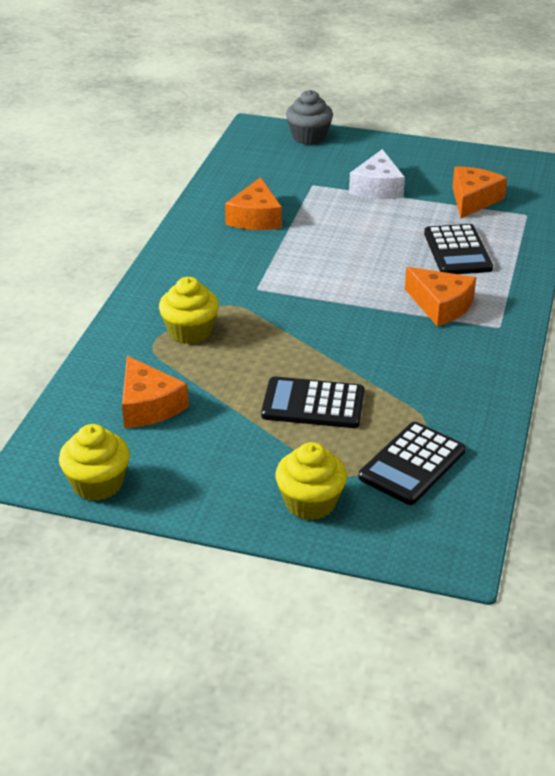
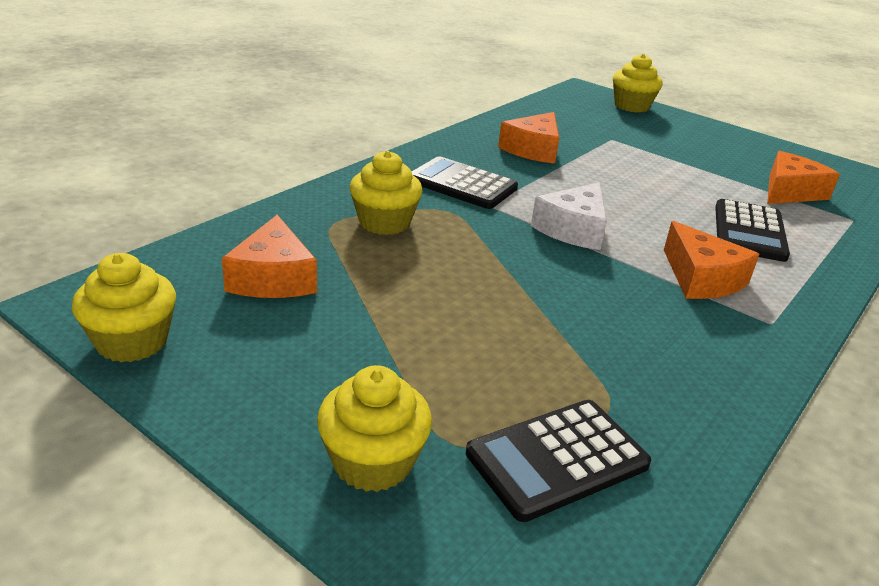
camera: 20 degrees right, 5 degrees down
(309, 137) = (631, 106): grey cupcake -> yellow cupcake
(313, 404) = (469, 336): black calculator -> black calculator (462, 184)
(377, 188) = (681, 157): white cheese -> white cheese (573, 229)

